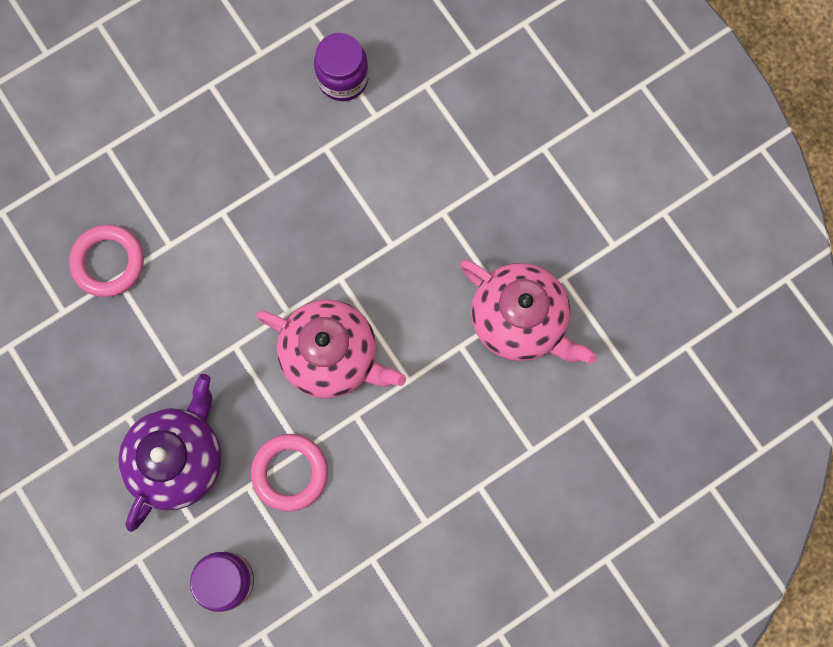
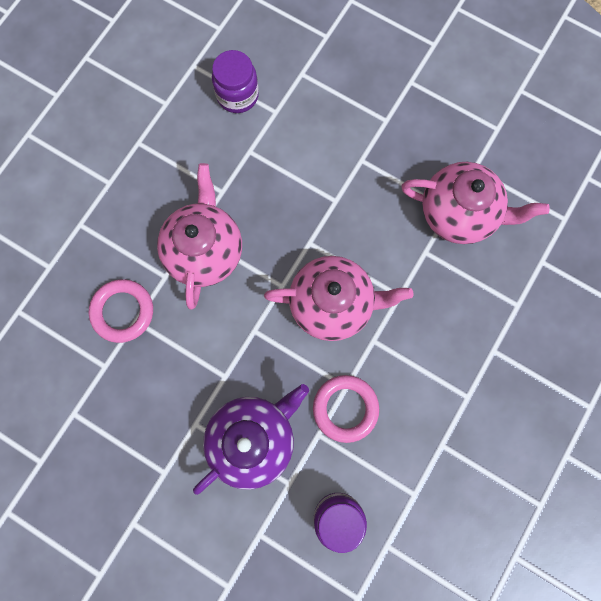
camera: 25 degrees left, 0 degrees up
(179, 458) = (253, 438): purple teapot -> purple teapot turned 45 degrees clockwise
(225, 236) = (205, 250): none -> pink teapot

